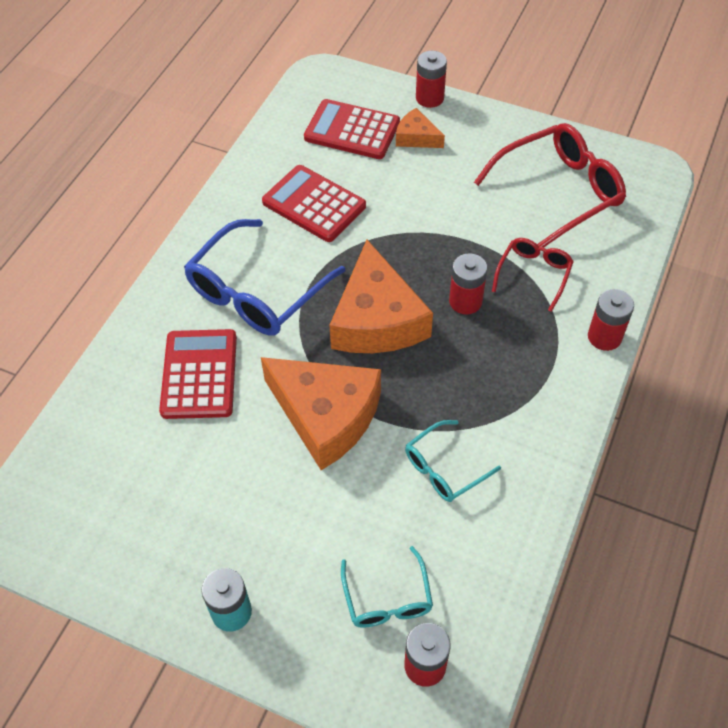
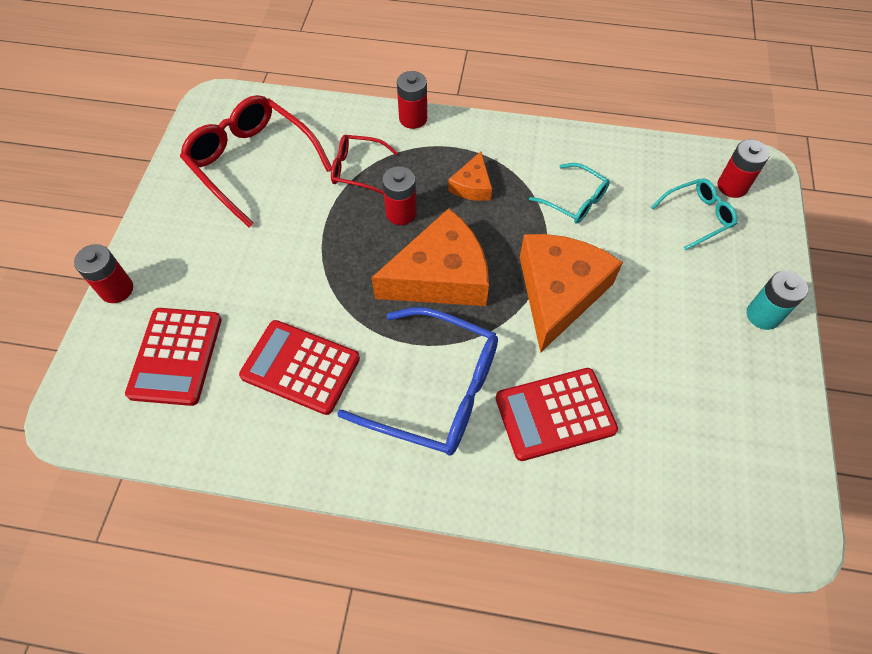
camera: 105 degrees left, 5 degrees up
(314, 204) = (300, 367): red calculator -> red calculator turned 90 degrees clockwise
(416, 137) = (183, 290): orange cheese -> orange cheese (472, 186)

